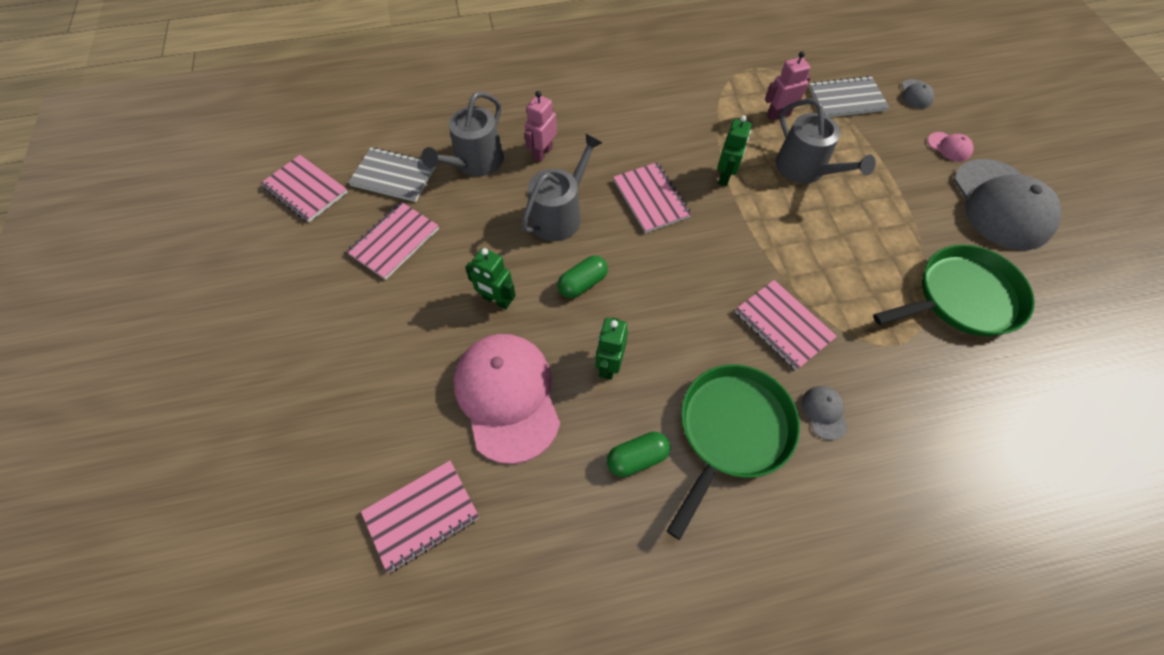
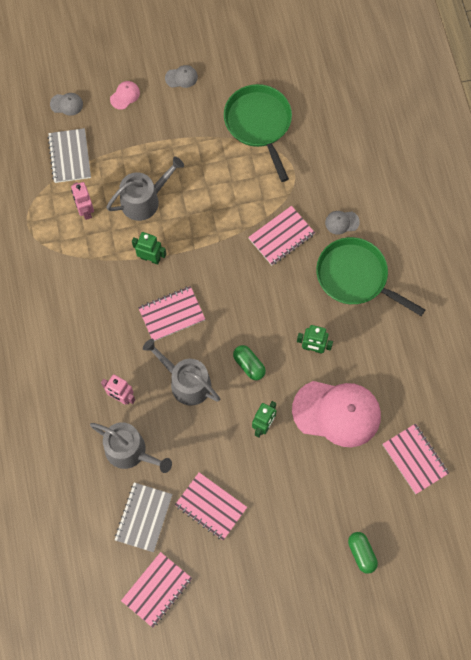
camera: 90 degrees left, 10 degrees up
(507, 396) = (337, 413): pink cap -> pink cap turned 150 degrees counterclockwise
(637, 458) = (374, 333): green capsule -> green capsule (361, 553)
(1001, 205) = (181, 77): grey cap -> grey cap, size x0.41

